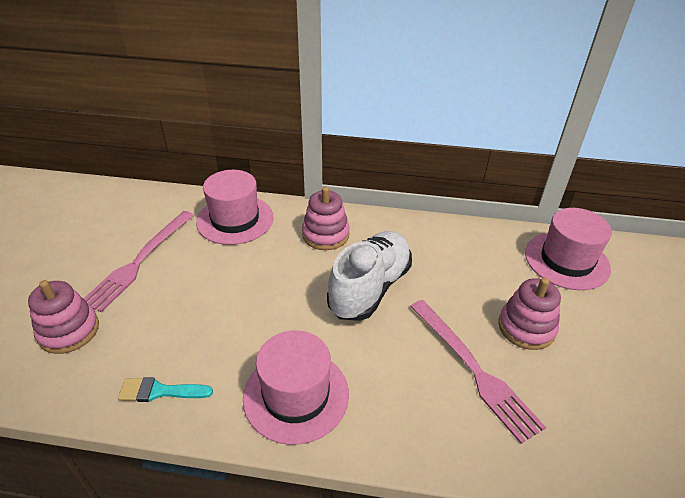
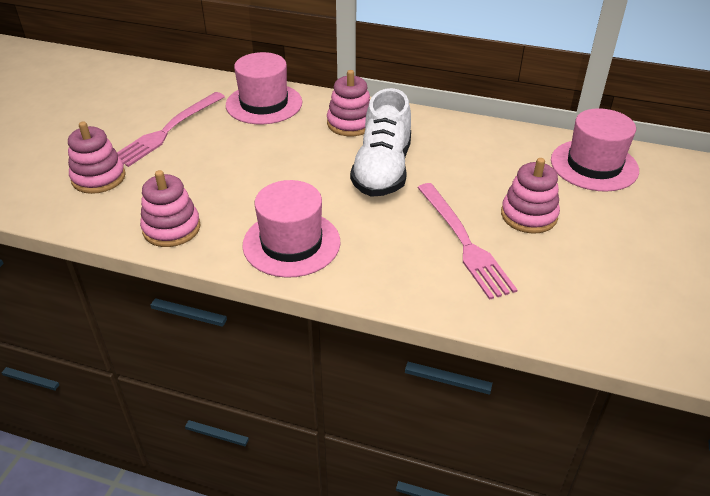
camera: 10 degrees right, 0 degrees up
(160, 391) = (171, 228): turquoise brush -> pink stacking toy
(370, 288) = (382, 170): white shoe -> white shoe turned 150 degrees clockwise

